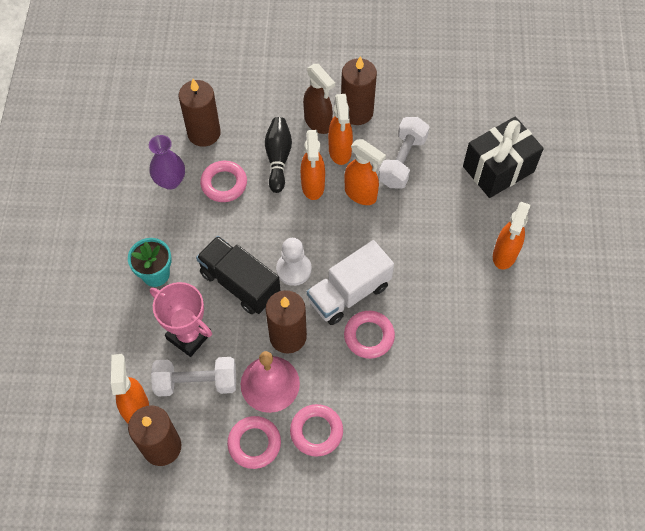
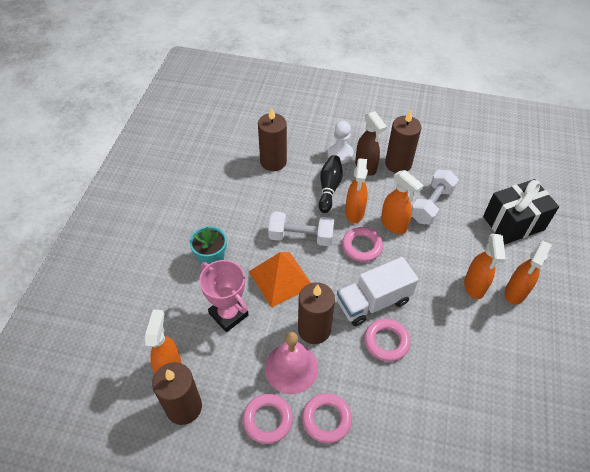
camera: 10 degrees right, 10 degrees down
(170, 181) = (239, 192): purple vase -> none
(196, 382) = (227, 355): white dumbbell -> white dumbbell (301, 237)
(224, 184) = (282, 200): pink ring -> pink ring (362, 246)
(240, 283) = (280, 279): black truck -> orange pyramid
(294, 269) = (328, 275): white pawn -> white pawn (340, 154)
(340, 152) = (380, 190): orange spray bottle -> orange spray bottle (474, 286)

